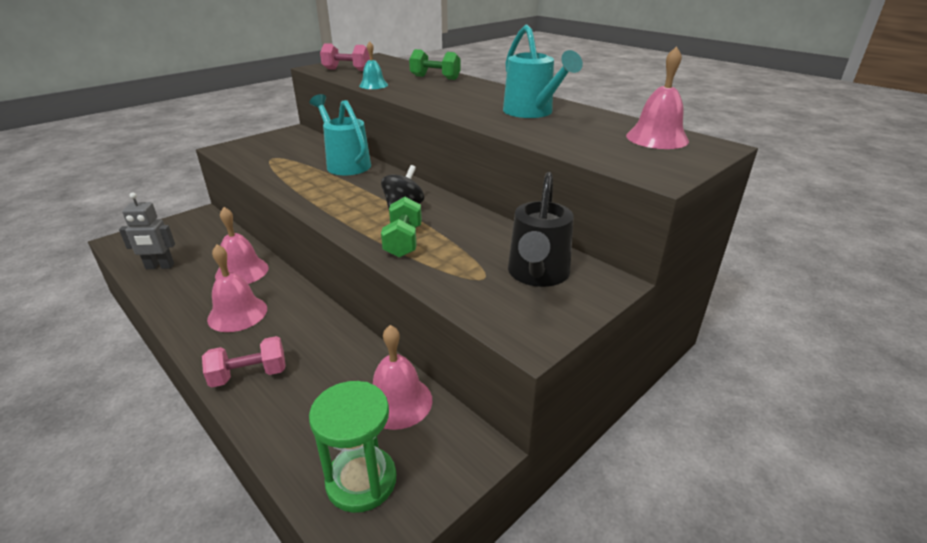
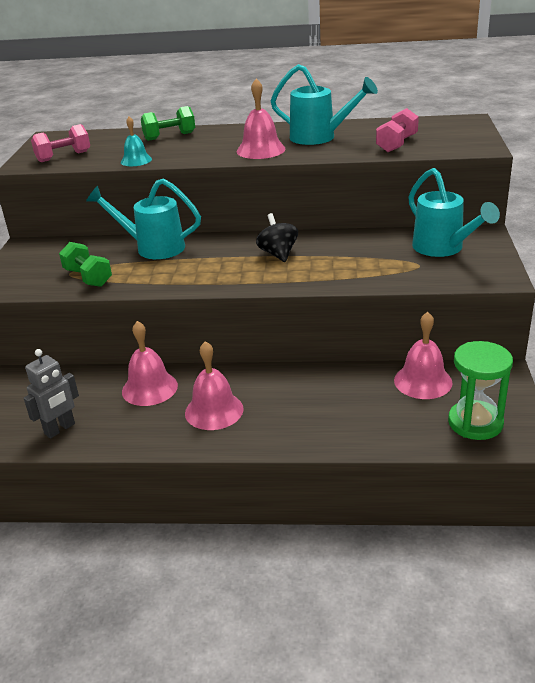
camera: 40 degrees left, 0 degrees up
(249, 375) = (307, 430): pink dumbbell -> pink dumbbell (396, 144)
(403, 242) = (329, 272): green dumbbell -> green dumbbell (88, 277)
(537, 274) = (442, 248): black watering can -> turquoise watering can
(657, 138) = (430, 126): pink bell -> pink bell (261, 150)

